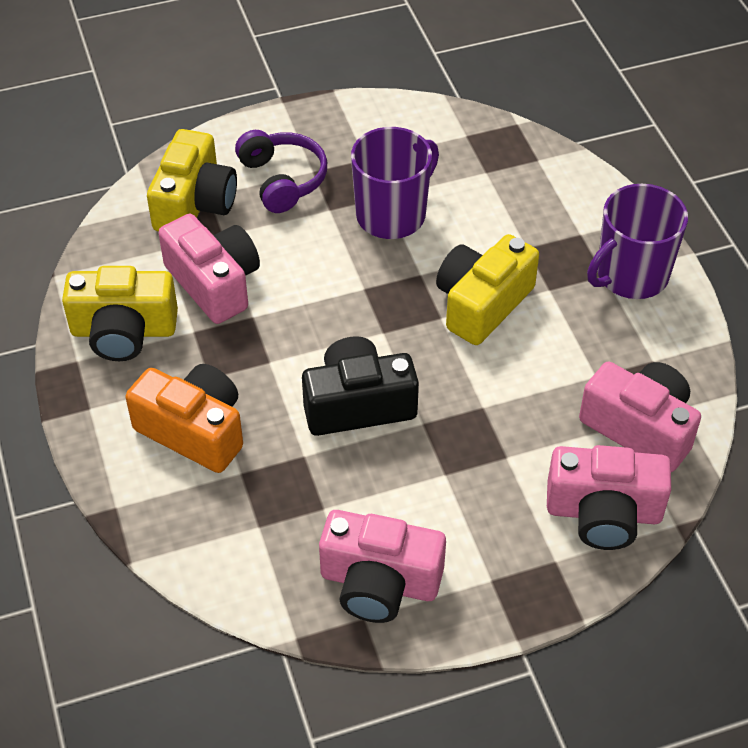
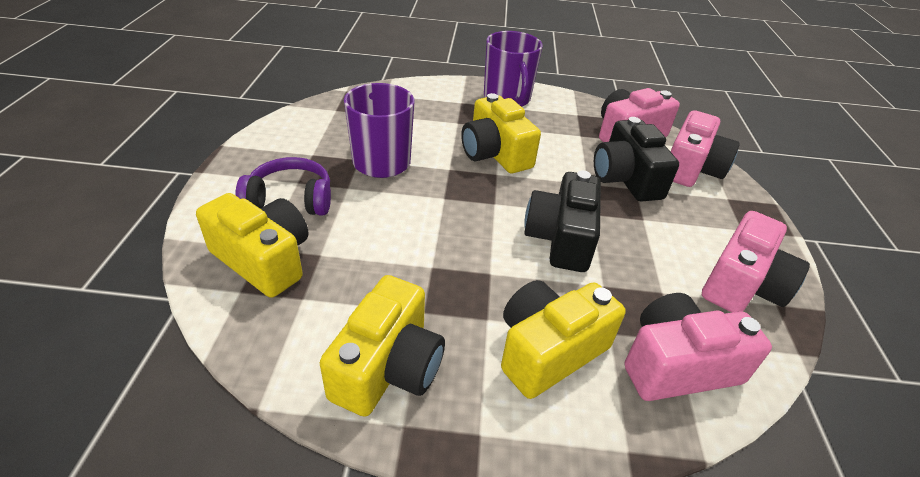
camera: 70 degrees left, 10 degrees down
(194, 430) = (548, 350): orange camera -> yellow camera
(214, 283) = (374, 278): pink camera -> pink camera (677, 365)
(522, 443) = (626, 178): none -> black camera

